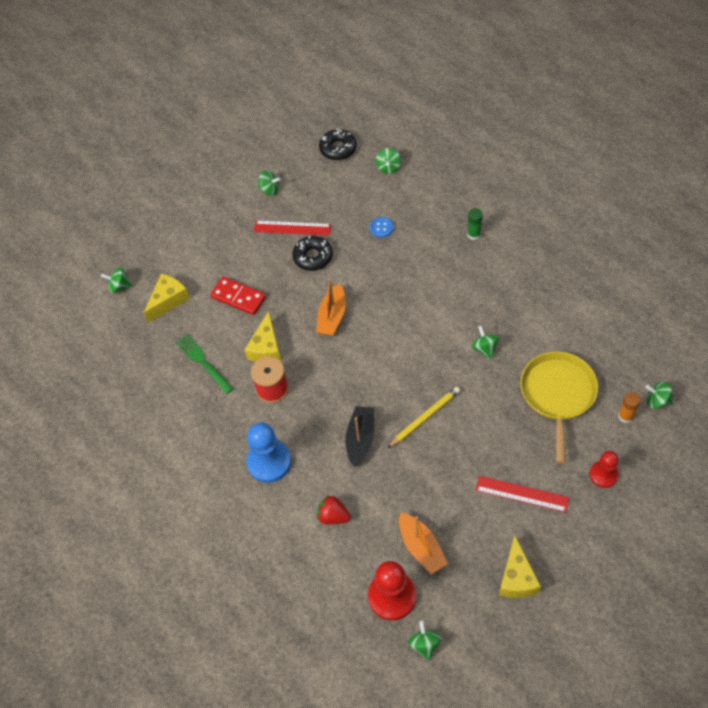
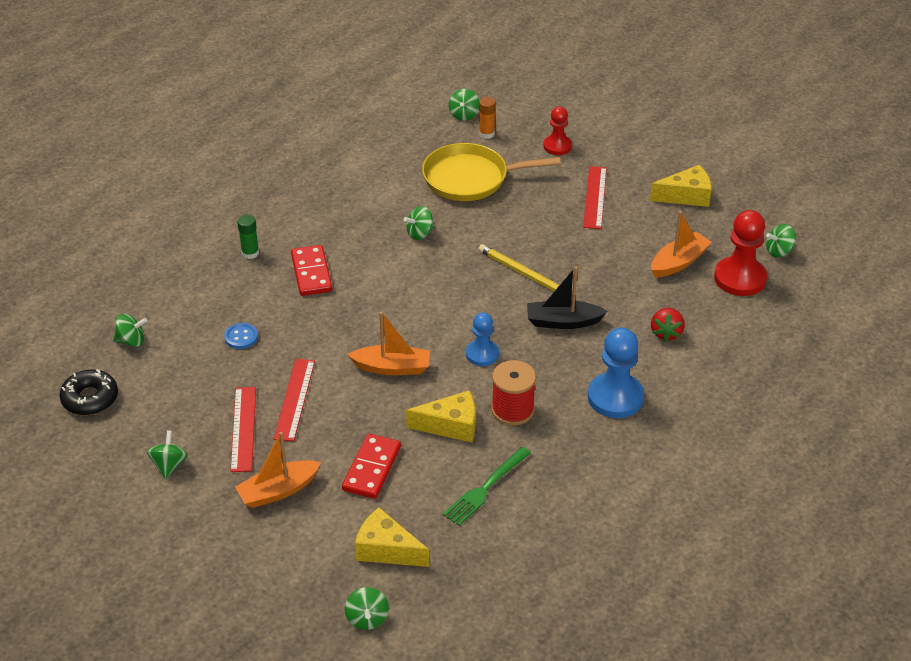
camera: 105 degrees left, 15 degrees down
(233, 245) = (278, 491): none -> orange boat
(313, 257) = (295, 399): black donut -> red ruler
(334, 376) = (482, 354): none -> blue pawn
(445, 272) = (311, 273): none -> red domino

